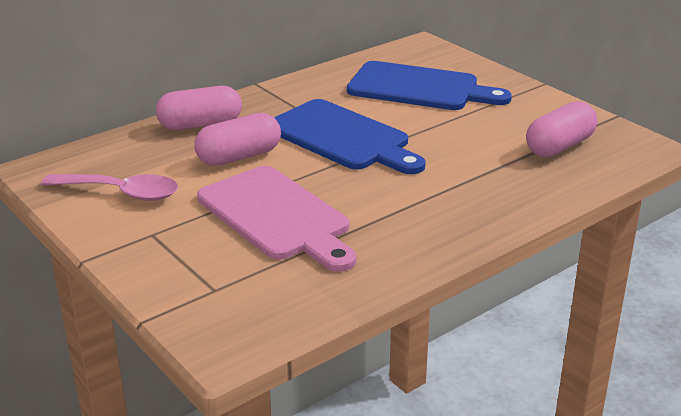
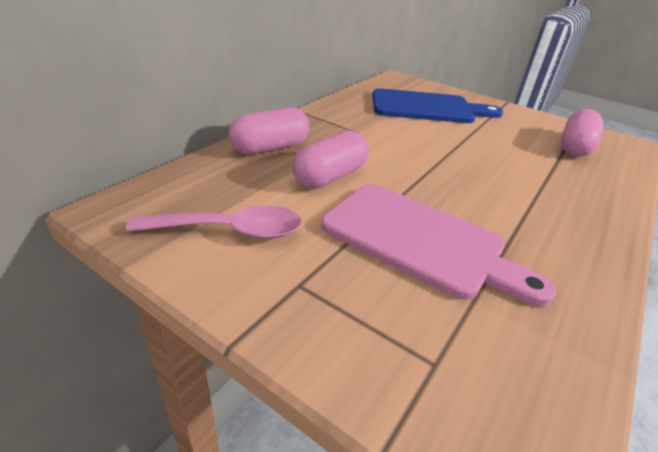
camera: 20 degrees left, 5 degrees up
(342, 137) = (407, 151): blue cutting board -> none

